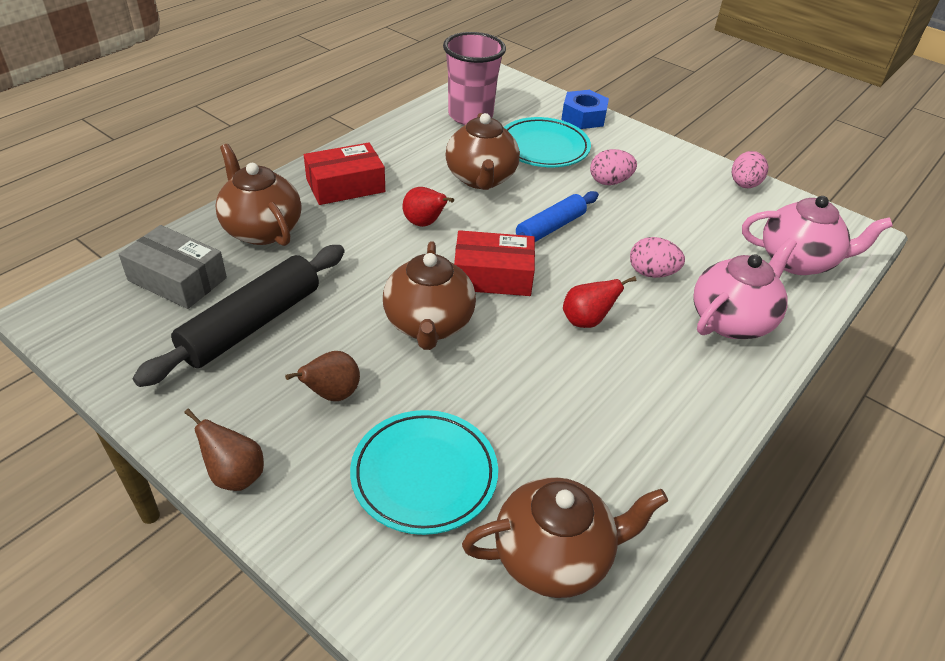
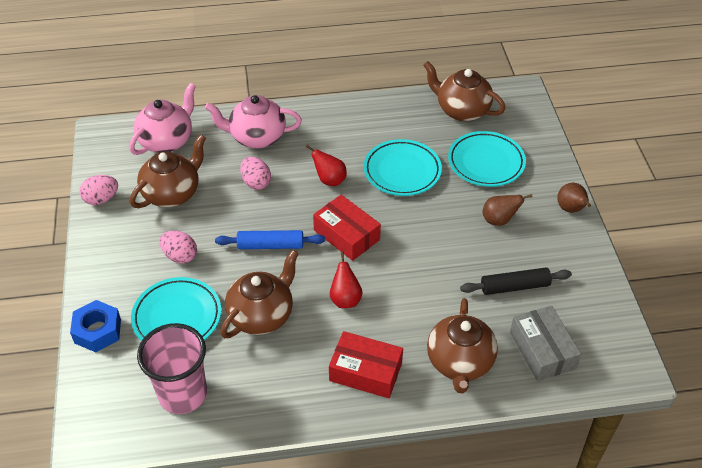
camera: 135 degrees left, 5 degrees up
(252, 324) = (514, 286): black rolling pin -> black rolling pin, size x0.64
(428, 324) = (415, 227): brown teapot -> brown teapot (172, 193)
(521, 385) = (402, 171): none -> turquoise plate
(798, 261) = (167, 141): pink teapot -> pink teapot turned 75 degrees clockwise

